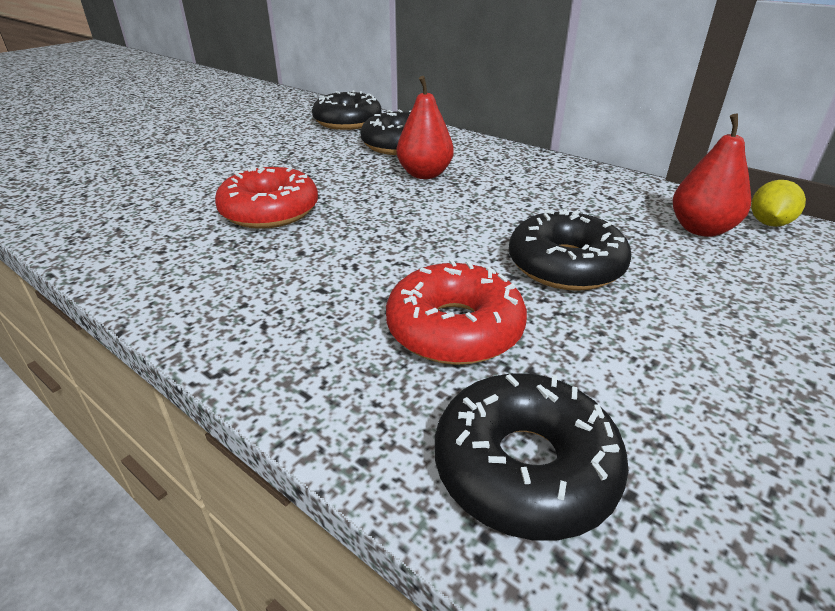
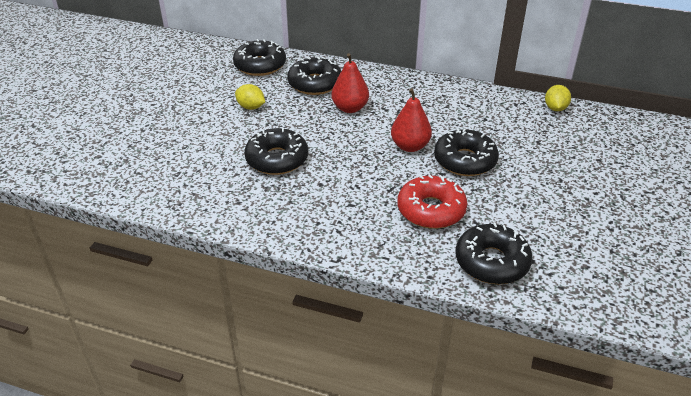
camera: 20 degrees left, 5 degrees up
(270, 211) = (277, 159): red donut -> black donut
(296, 155) = (251, 107): none -> yellow lemon
(701, 229) = (523, 120): red pear -> red pear (410, 146)

